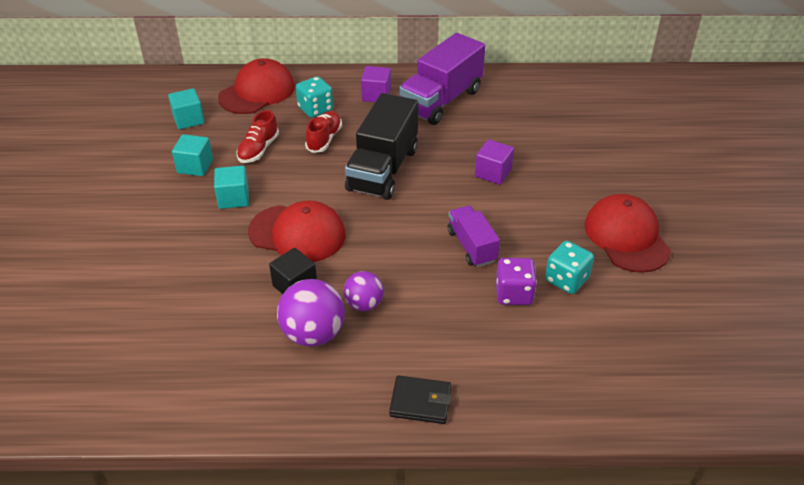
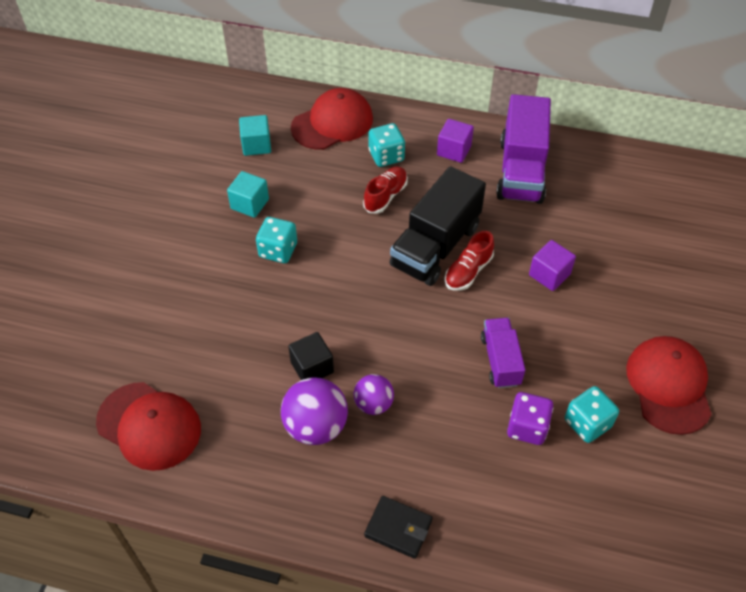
camera: 15 degrees right, 10 degrees up
(233, 198) = (278, 250): turquoise cube -> turquoise dice
(258, 149) = (316, 196): red shoe -> red shoe (468, 271)
(297, 233) = (330, 306): red cap -> red cap (149, 426)
(441, 100) = (521, 170): purple truck -> purple truck turned 45 degrees counterclockwise

